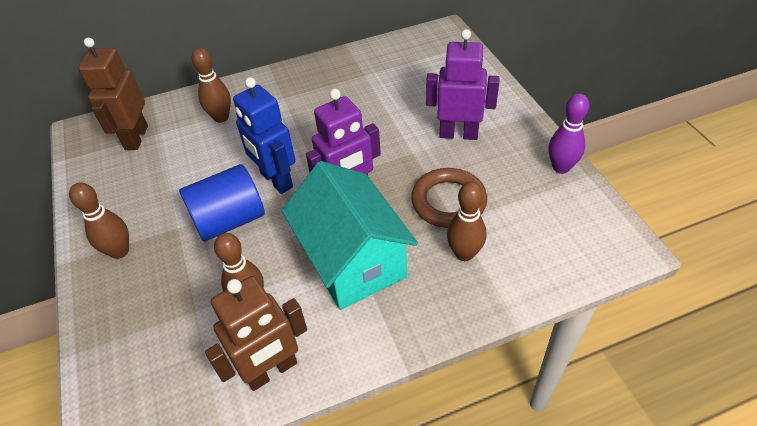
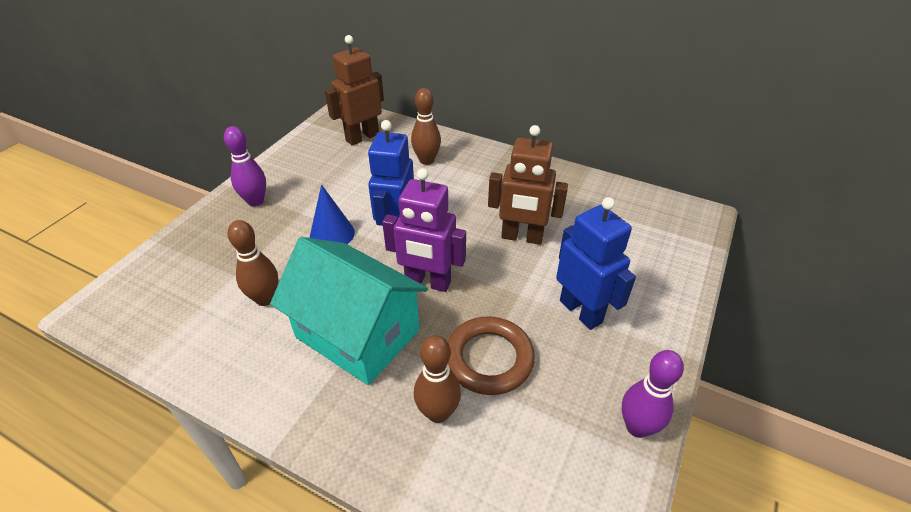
camera: 45 degrees right, 5 degrees down
(120, 251) = (255, 201): brown bowling pin -> purple bowling pin
(229, 220) = (332, 234): blue cylinder -> blue cone
(272, 371) = (208, 357): brown robot -> brown robot (522, 237)
(352, 260) = (357, 334): turquoise house -> turquoise house turned 75 degrees counterclockwise
(458, 134) = (581, 311): purple robot -> blue robot

